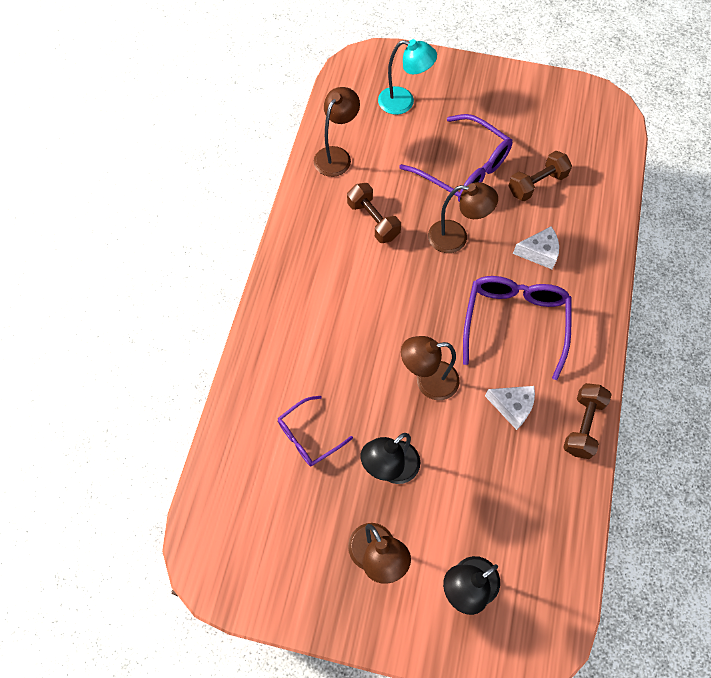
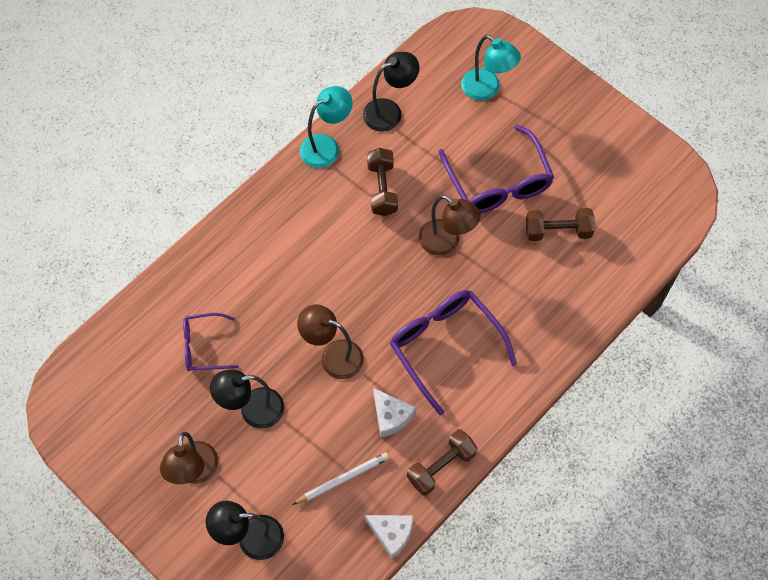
camera: 30 degrees right, 0 degrees up
(302, 209) = (326, 146): none -> turquoise lamp
(336, 155) = (389, 111): brown lamp -> black lamp
(510, 484) = (343, 479): none -> white pencil
(514, 322) = (445, 346): purple glasses -> purple glasses turned 75 degrees counterclockwise
(539, 252) = (513, 296): white cheese -> white cheese (391, 534)

